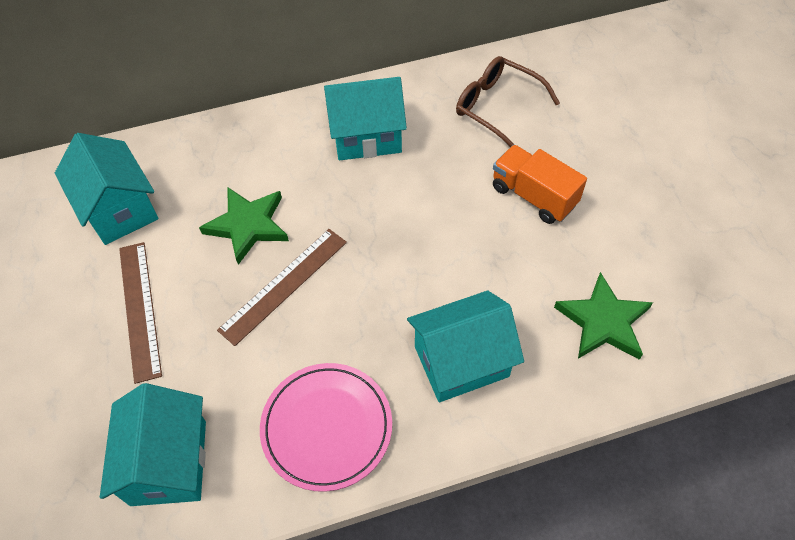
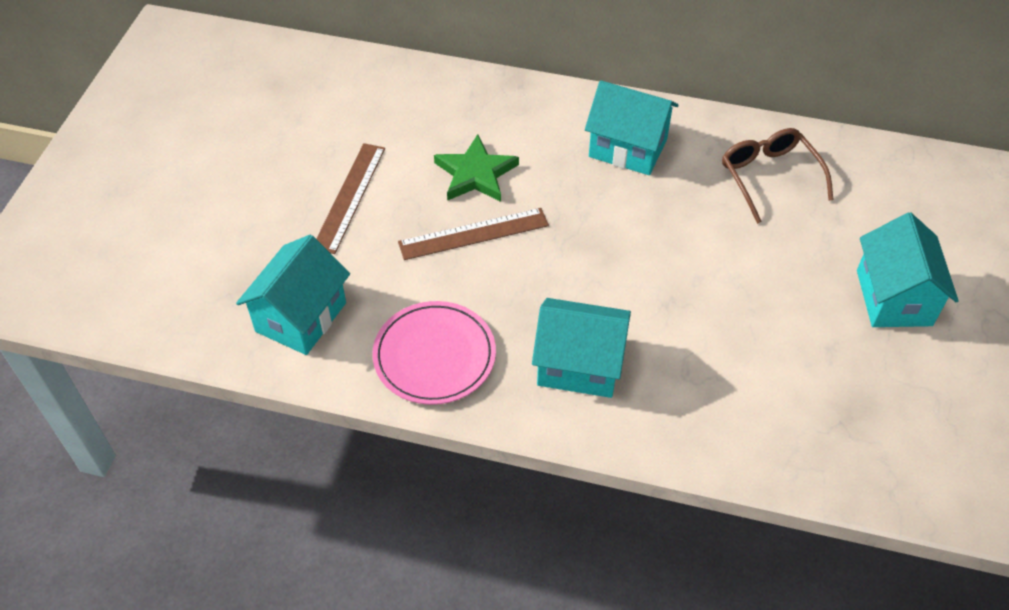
camera: 30 degrees right, 5 degrees down
(119, 209) = (382, 113): turquoise house -> turquoise house (894, 298)
(533, 196) = (745, 267): orange truck -> none
(603, 321) = (730, 399): green star -> none

